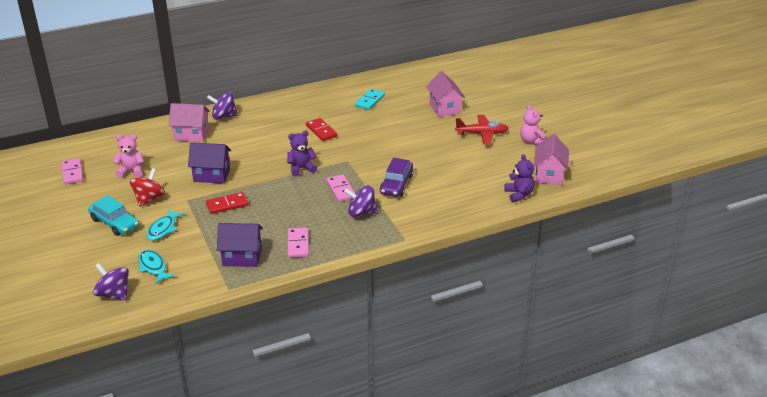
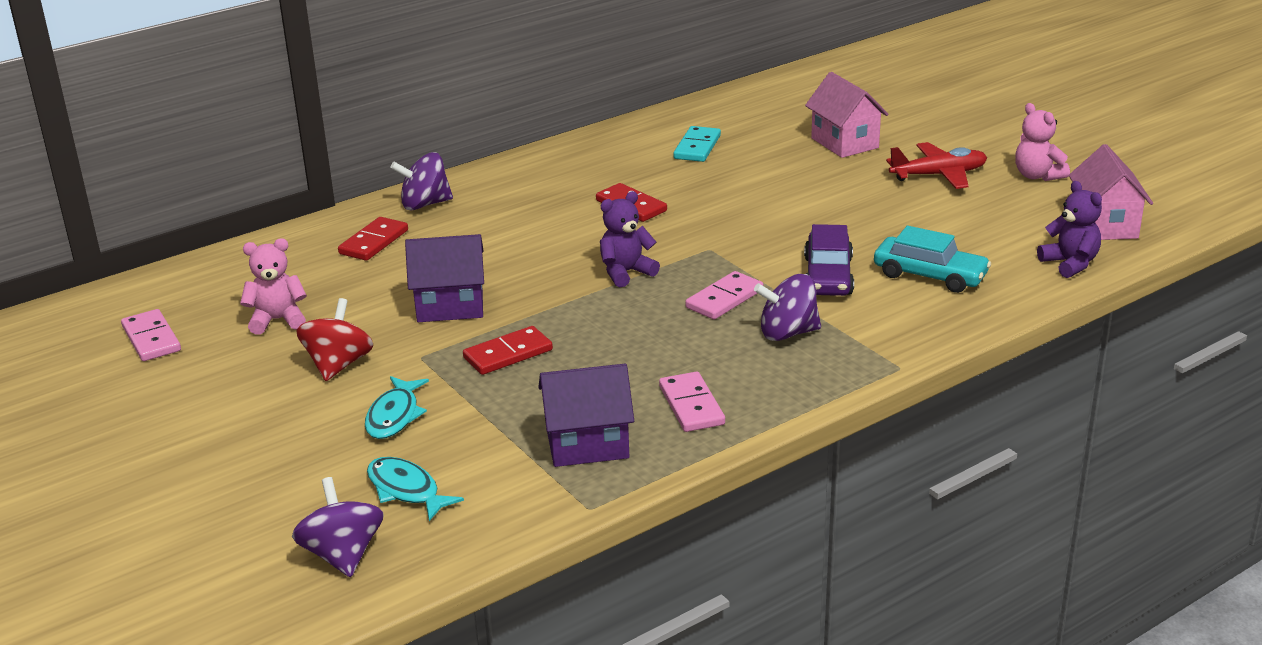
camera: 10 degrees left, 5 degrees down
(114, 223) = (283, 418): turquoise car -> turquoise car (930, 275)
(114, 294) = (343, 555): purple spinning top -> purple spinning top turned 45 degrees clockwise
(191, 135) = (374, 242): pink house -> red domino
(340, 190) = (724, 299): pink domino -> pink domino turned 75 degrees clockwise

